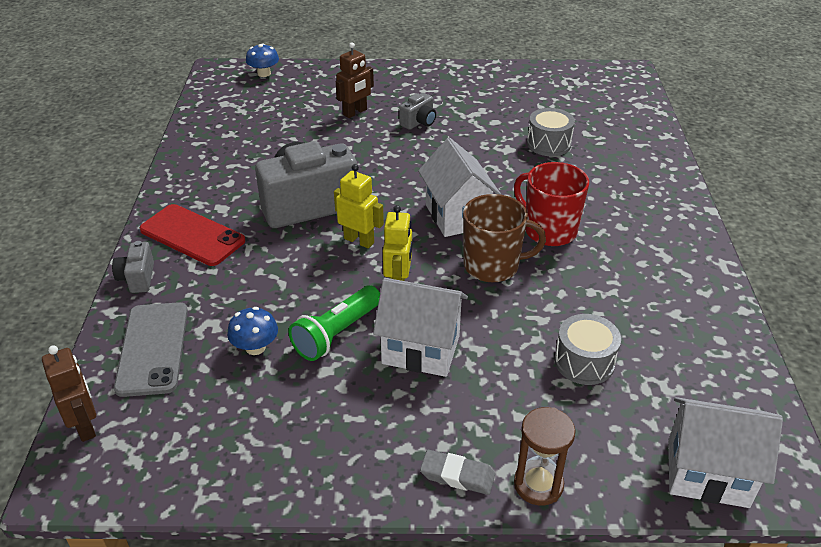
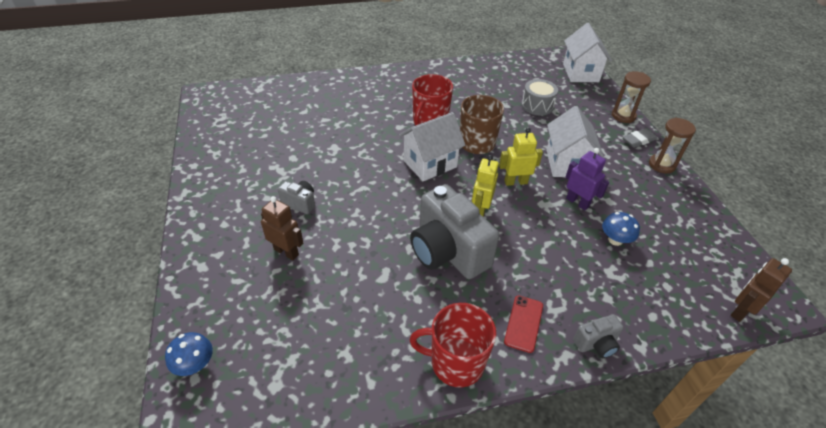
camera: 105 degrees left, 5 degrees up
(153, 348) = (655, 299): grey phone -> none
(182, 186) = (455, 363): none -> red mug
(192, 235) = (523, 323): red phone -> red phone, size x0.62
(337, 333) = (577, 202): green flashlight -> purple robot
(381, 479) = (661, 165): none -> brown hourglass
(457, 475) = (638, 140): grey eraser -> grey eraser turned 60 degrees clockwise
(548, 144) = (323, 128): grey drum -> none

